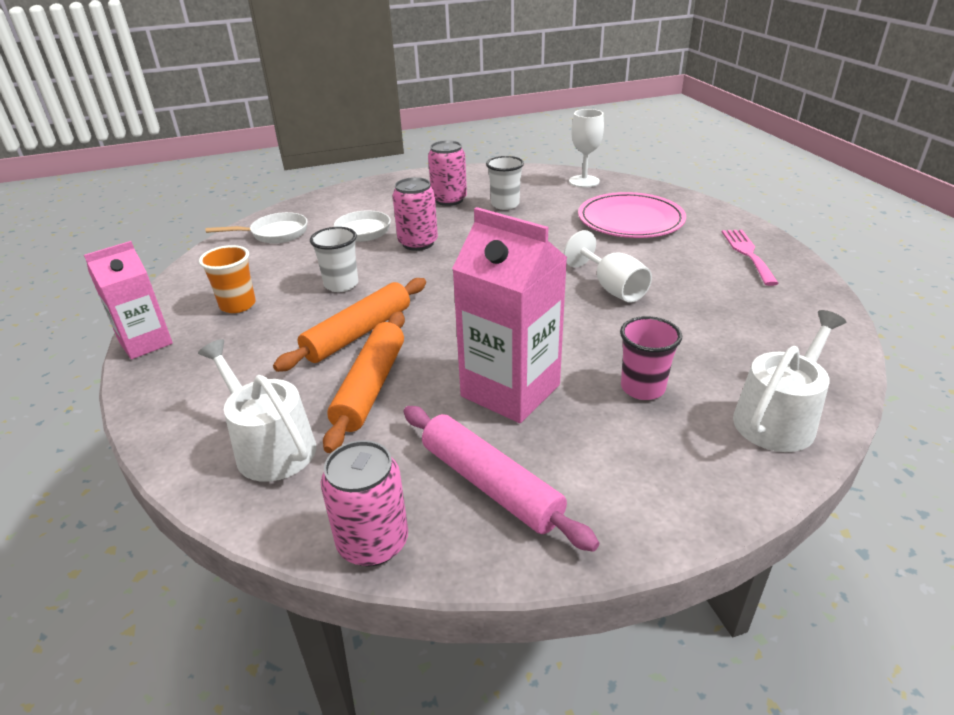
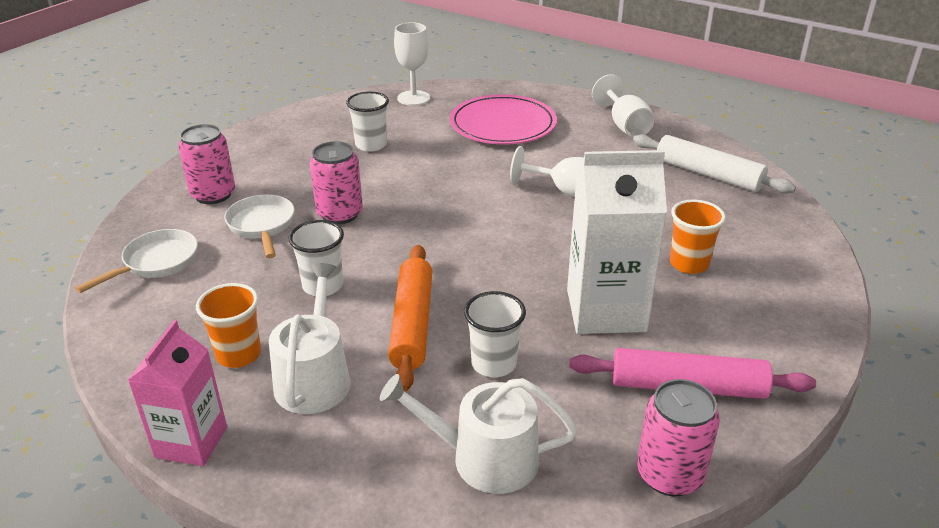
camera: 40 degrees left, 0 degrees up
(370, 386) = (494, 364): orange rolling pin -> white cup
(449, 200) = (306, 158): pink can -> pink can (213, 194)
(510, 390) = (606, 310): pink carton -> white carton
(642, 388) = (689, 264): pink cup -> orange cup
(747, 254) = (625, 126): pink fork -> white goblet
(778, 418) = (788, 246): white watering can -> white watering can (314, 377)
(779, 321) = (708, 174): none -> white rolling pin

